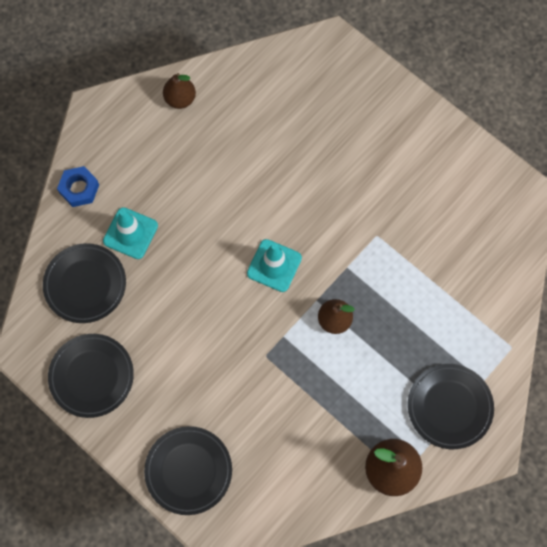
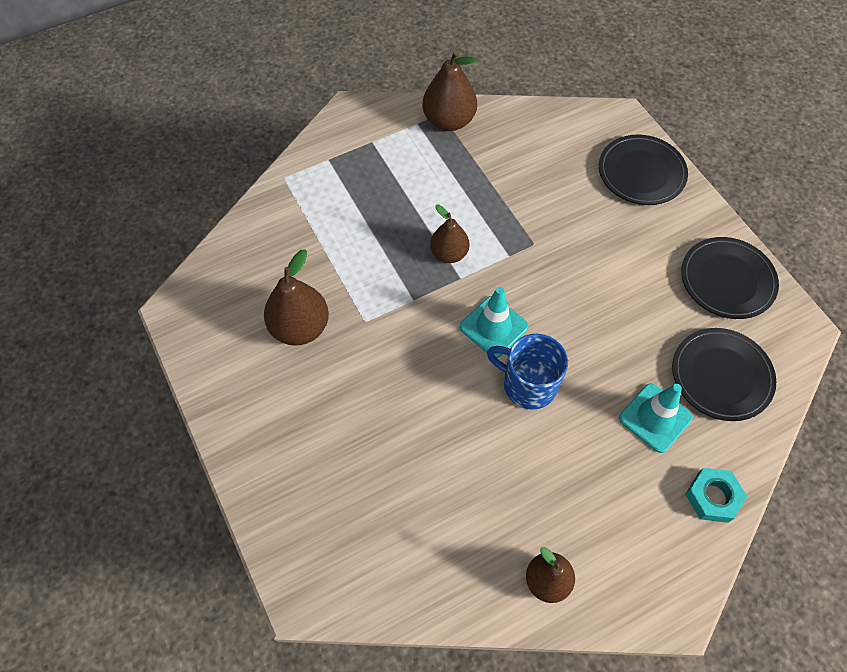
camera: 160 degrees left, 10 degrees down
(79, 189) = (713, 497): blue nut -> turquoise nut
(232, 227) = (528, 384): none -> blue mug
(424, 213) = (300, 327): none -> brown pear
(449, 407) = (370, 150): black plate -> none

